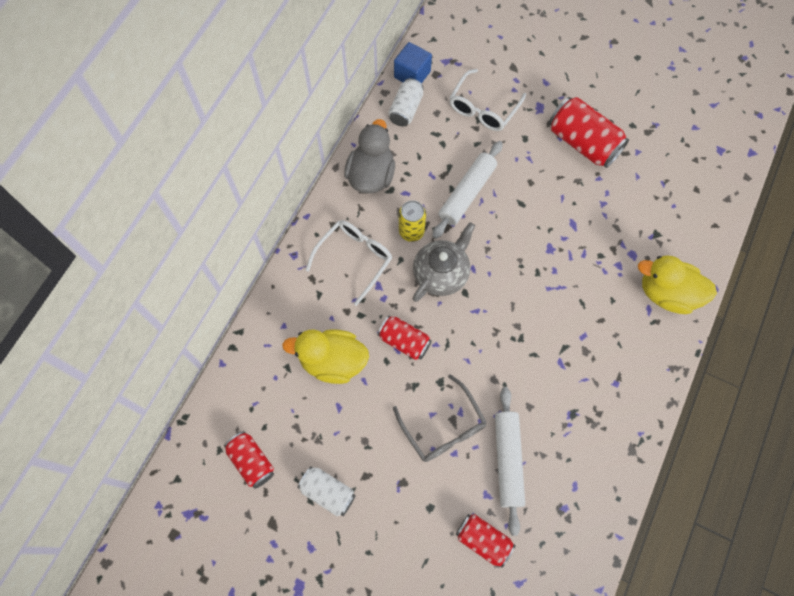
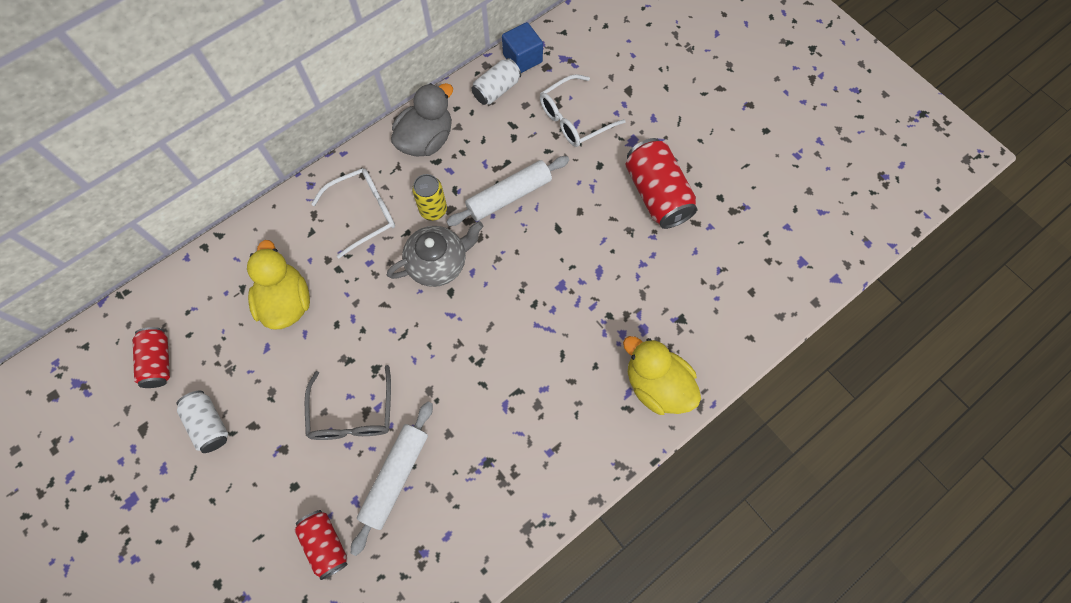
camera: 25 degrees right, 0 degrees up
(333, 361) = (286, 302): yellow duck -> yellow duck turned 45 degrees clockwise
(404, 341) = (364, 313): red can -> none

